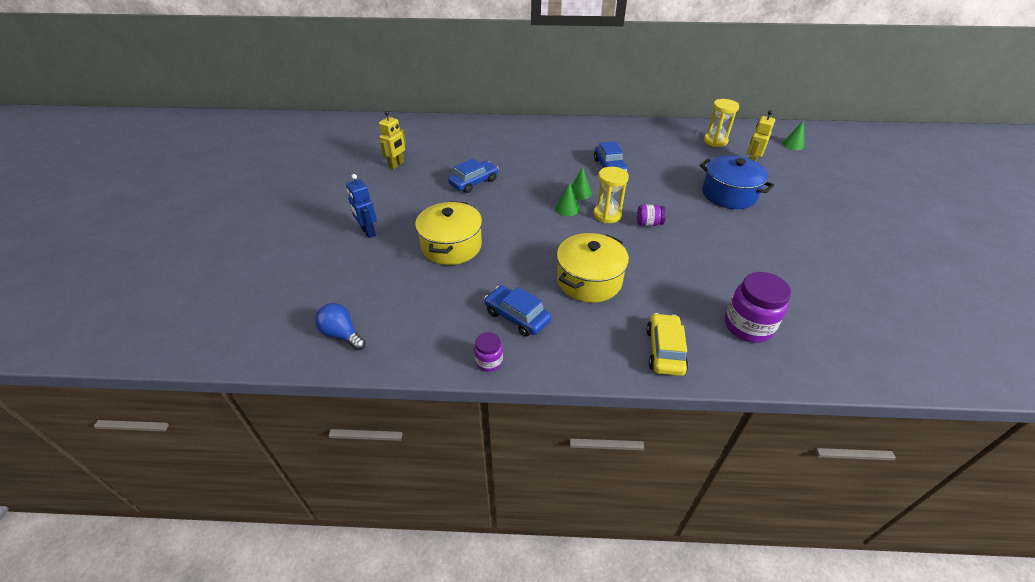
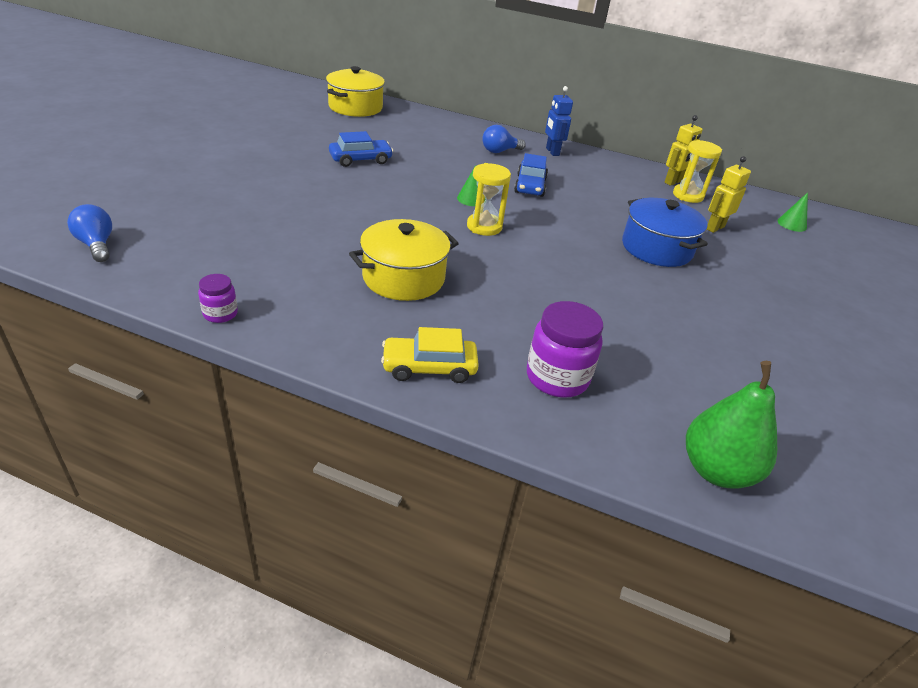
camera: 15 degrees right, 5 degrees down
(368, 232) = (208, 171): blue robot -> blue robot (552, 152)
(396, 165) = (293, 125): yellow robot -> yellow robot (673, 182)
(451, 246) = (282, 205): yellow pot -> yellow pot (355, 107)
(517, 316) = (290, 285): blue car -> none
(565, 142) = (499, 151): none -> blue light bulb
(567, 209) = (442, 209): green cone -> none
(648, 223) = (527, 248): purple jar -> none
(665, 350) = (429, 367): yellow car -> yellow car turned 120 degrees counterclockwise
(887, 359) = (716, 470): none -> green pear

